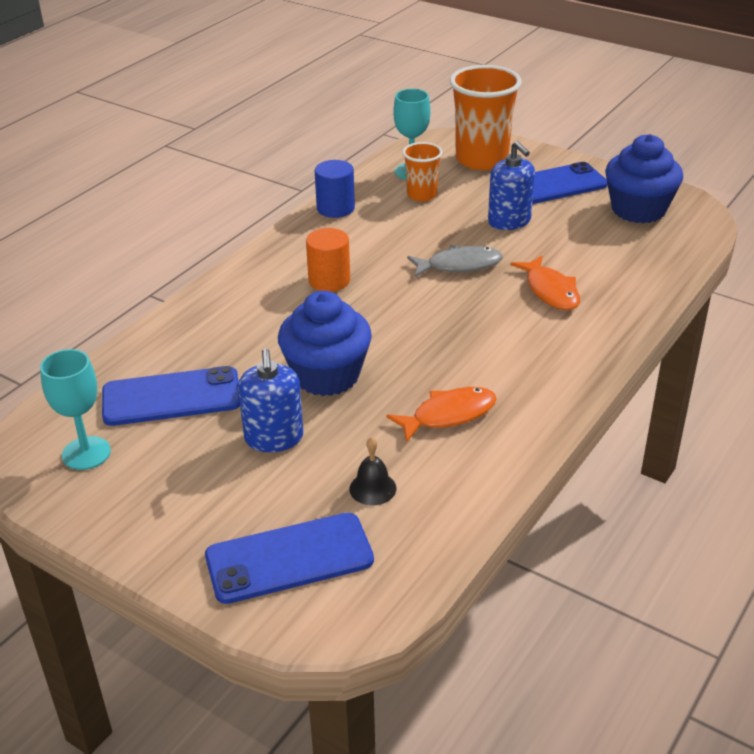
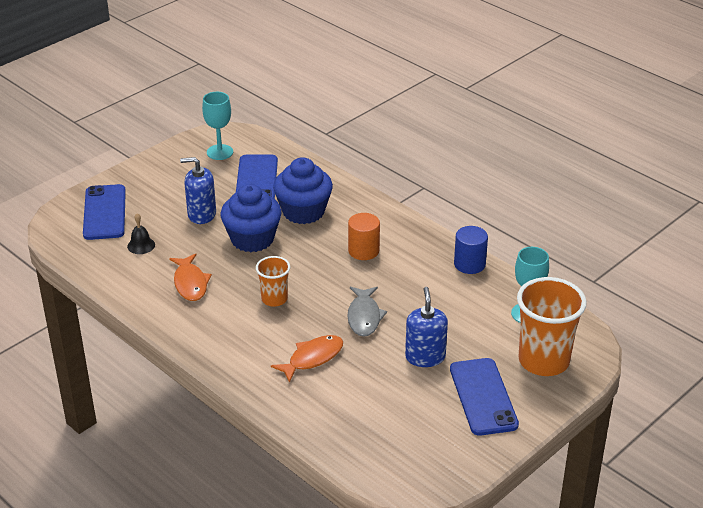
camera: 100 degrees right, 0 degrees up
(422, 195) = (482, 314): orange cup -> orange cup (274, 299)
(509, 221) = (425, 357): blue soap dispenser -> blue soap dispenser turned 105 degrees clockwise
(550, 291) = (312, 358): orange fish -> orange fish turned 150 degrees clockwise
(638, 210) = (425, 444): blue cupcake -> blue cupcake (303, 212)

